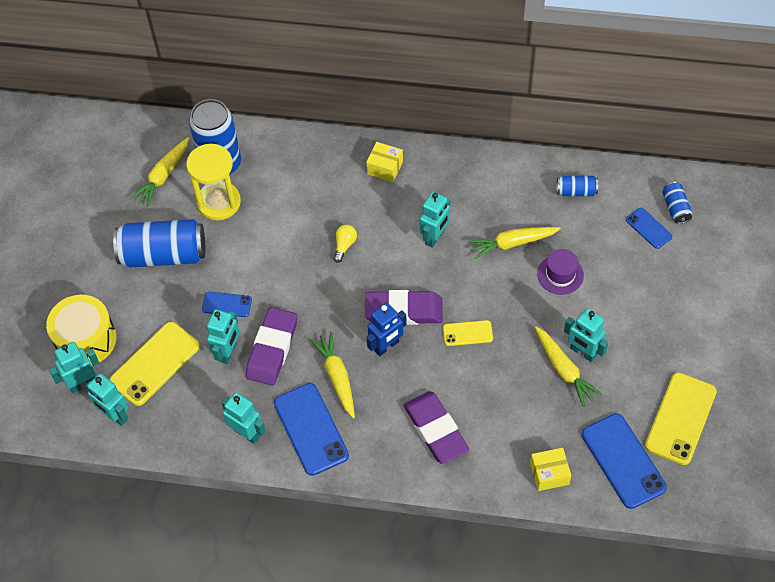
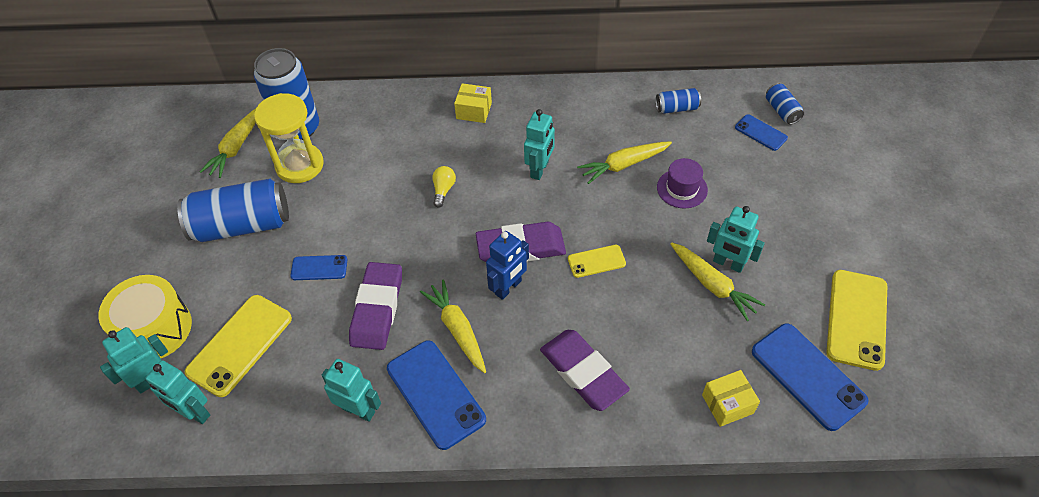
camera: 10 degrees left, 5 degrees down
(228, 352) = (326, 319): turquoise robot -> none

